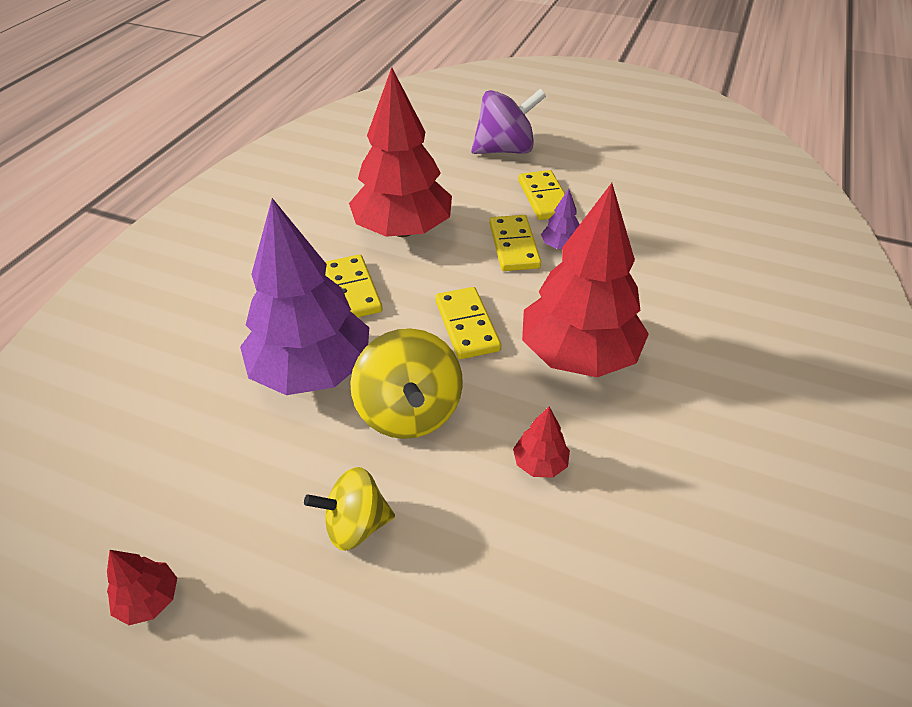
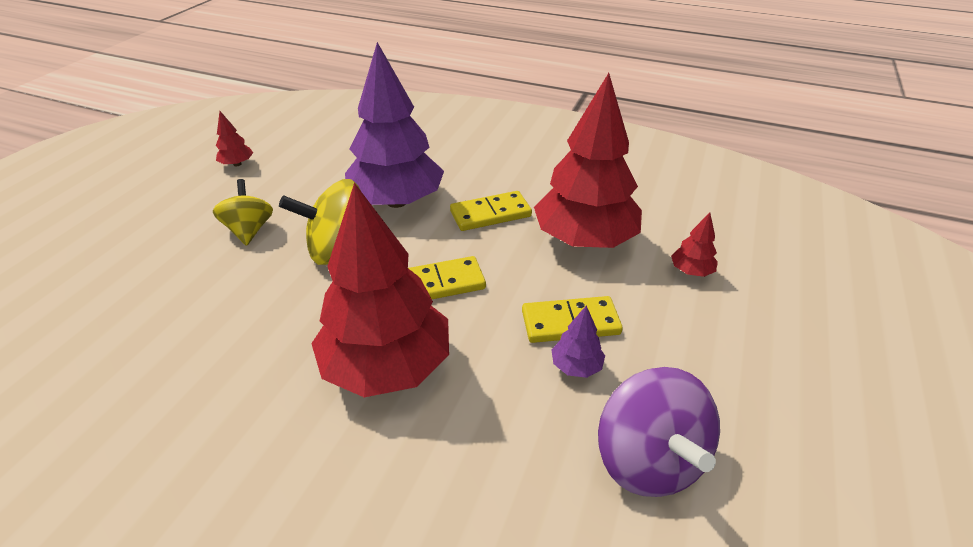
camera: 90 degrees right, 5 degrees down
(505, 150) = (787, 323): purple spinning top -> purple spinning top (648, 459)
(540, 463) = (262, 326): red tree -> red tree (691, 271)
(544, 198) = (680, 358): yellow domino -> none

